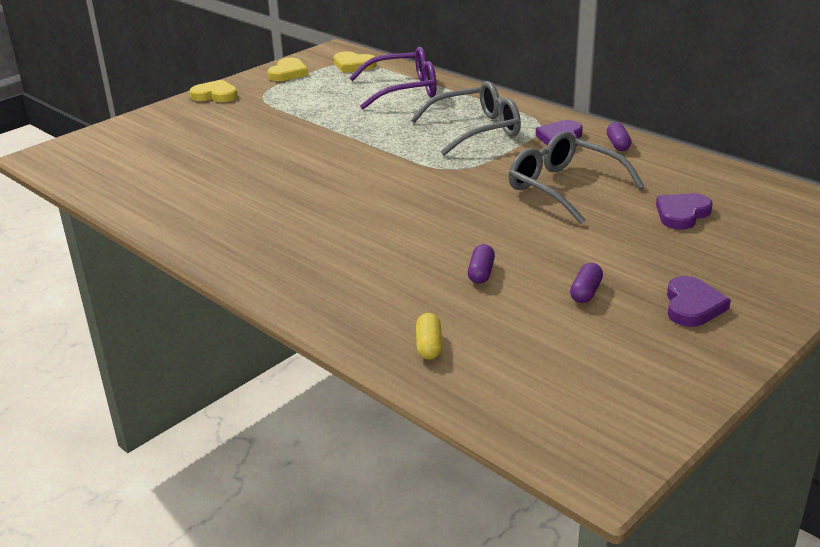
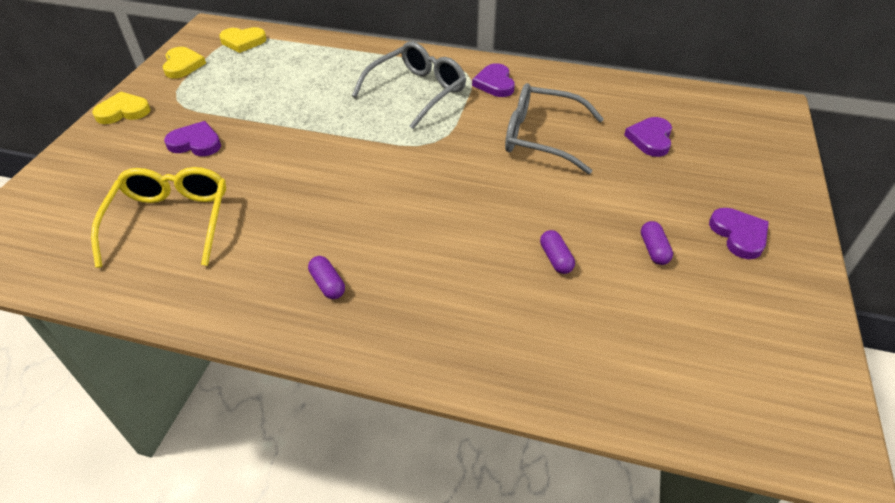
camera: 30 degrees left, 15 degrees up
(190, 171) = (171, 221): none -> yellow glasses
(251, 127) = (196, 143): none -> purple heart
(403, 90) = (315, 61): purple glasses -> none
(429, 346) = (584, 366): yellow capsule -> none
(618, 144) = (544, 78): purple capsule -> purple capsule (328, 284)

